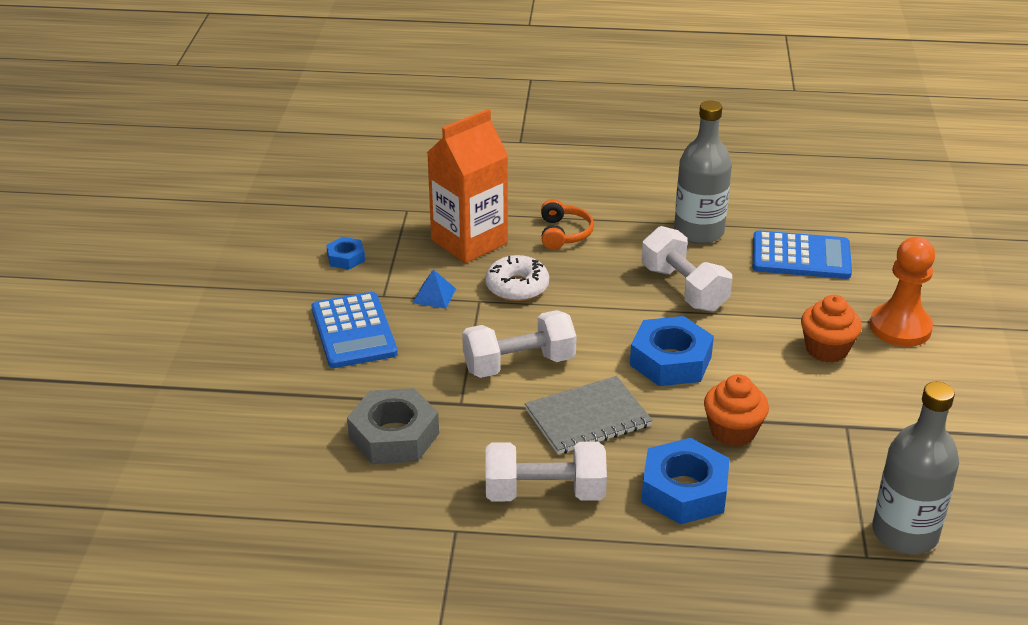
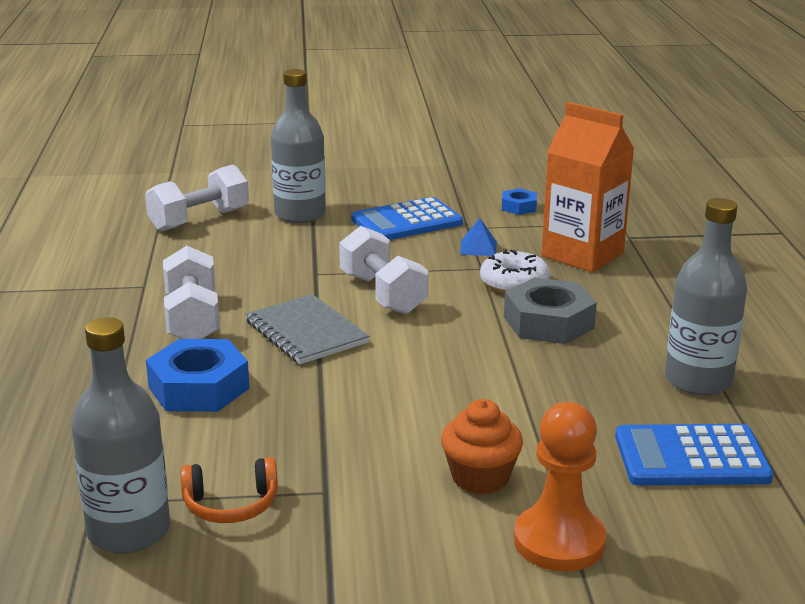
camera: 80 degrees right, 10 degrees down
(302, 403) = (300, 214): none -> grey bottle
(394, 436) = (263, 251): grey nut -> grey nut (548, 322)
(564, 233) = (632, 300): orange headphones -> orange headphones (231, 505)
(670, 360) = (417, 372): blue nut -> none
(683, 288) = (564, 375): white dumbbell -> white dumbbell (199, 220)
(732, 431) = (299, 413): orange cupcake -> none
(801, 257) = (691, 457): blue calculator -> blue calculator turned 90 degrees clockwise

